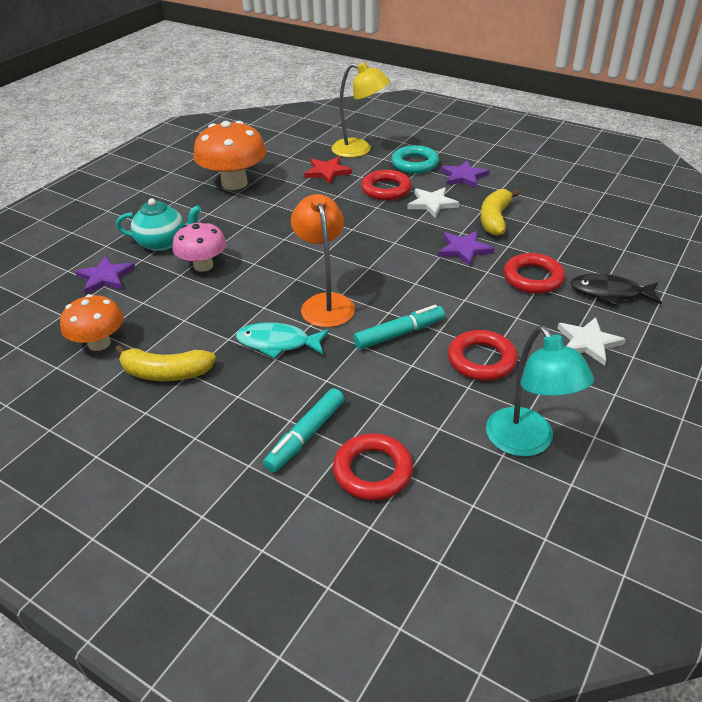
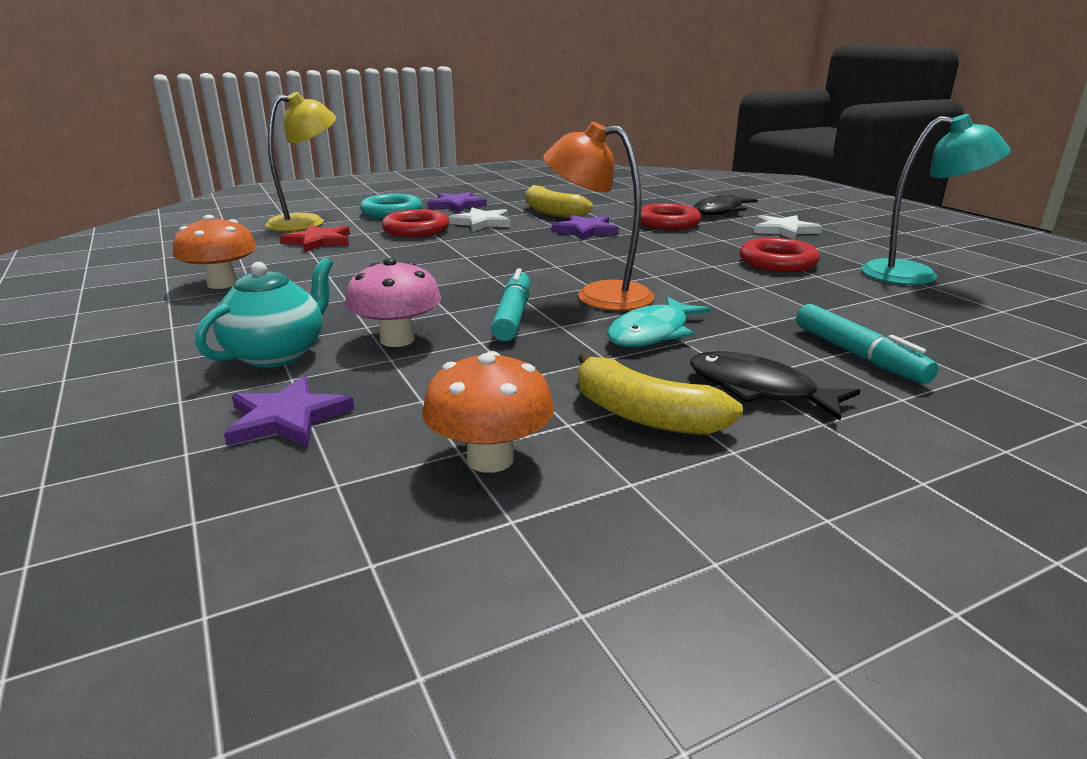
camera: 60 degrees left, 15 degrees down
(166, 373) = (644, 415): yellow banana -> yellow banana turned 90 degrees clockwise
(222, 404) = (759, 390): none -> black fish
(234, 183) = (222, 284): orange mushroom -> orange mushroom, size x0.63
(373, 471) = (938, 337): red ring -> none
(398, 334) = (700, 279): turquoise marker -> turquoise marker (512, 316)

